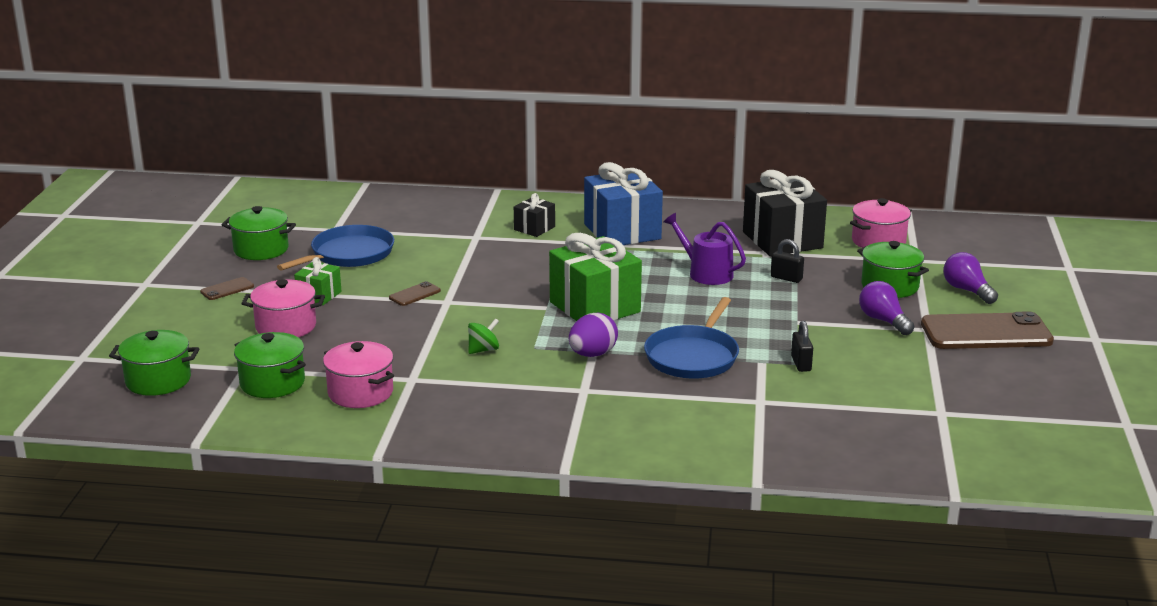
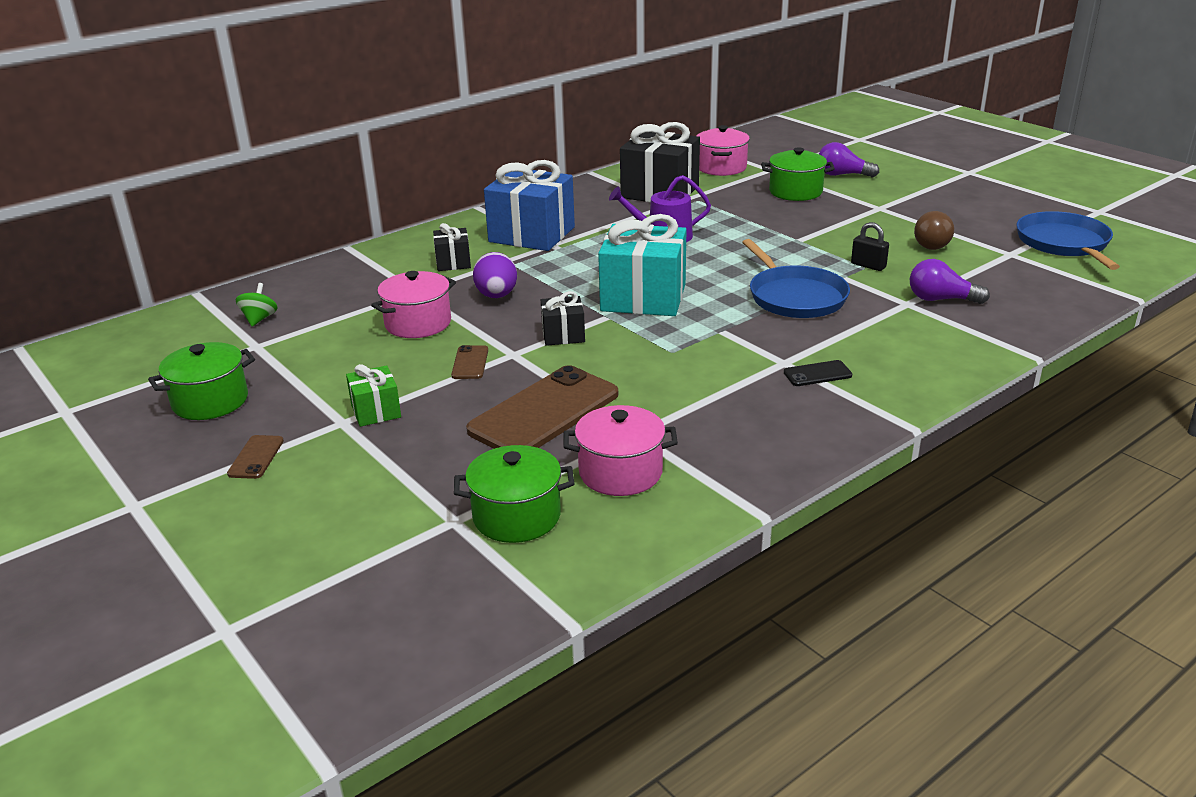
camera: 45 degrees left, 5 degrees up
(158, 380) = (384, 593): green pot -> none
(286, 327) = (407, 457): pink pot -> pink pot (418, 323)
(349, 254) = (322, 360): blue pan -> blue pan (1064, 243)
(483, 350) = (637, 375): green spinning top -> green spinning top (259, 319)
(497, 305) = (563, 335): none -> black gift
(586, 407) = (817, 374): none -> black phone
(592, 354) = (726, 333): purple egg -> purple egg (496, 296)
(594, 307) = (643, 298): green gift -> turquoise gift
(786, 278) = (723, 215): black padlock -> none
(883, 321) = (844, 214): purple light bulb -> purple light bulb (940, 299)
(896, 374) = (933, 243): none -> brown light bulb
(986, 333) = (913, 195): brown phone -> brown phone (544, 412)

